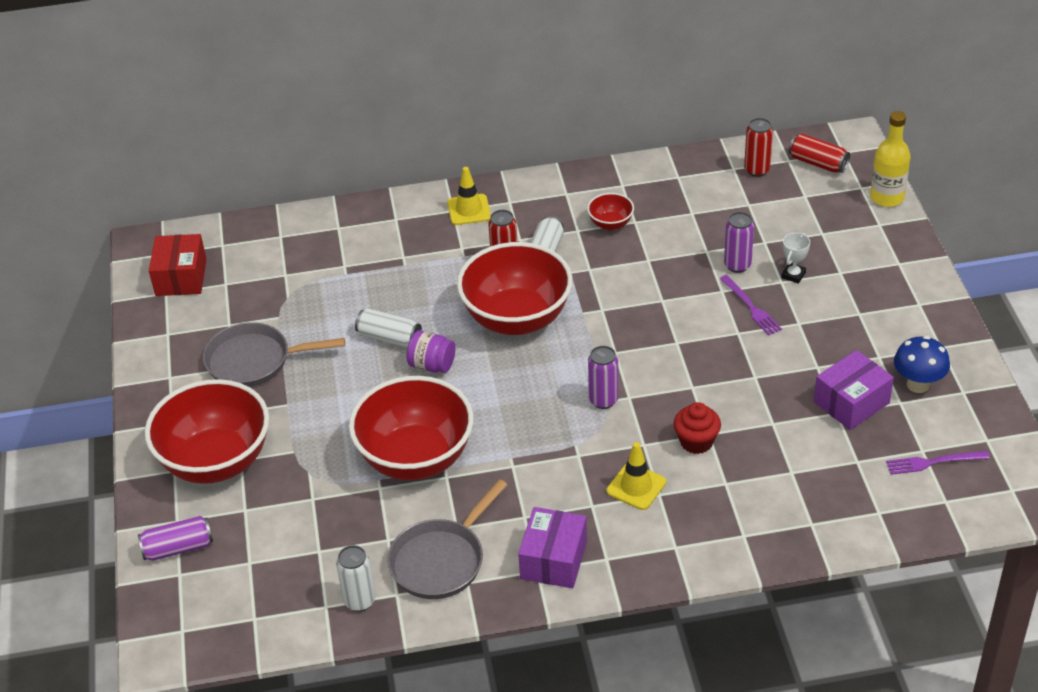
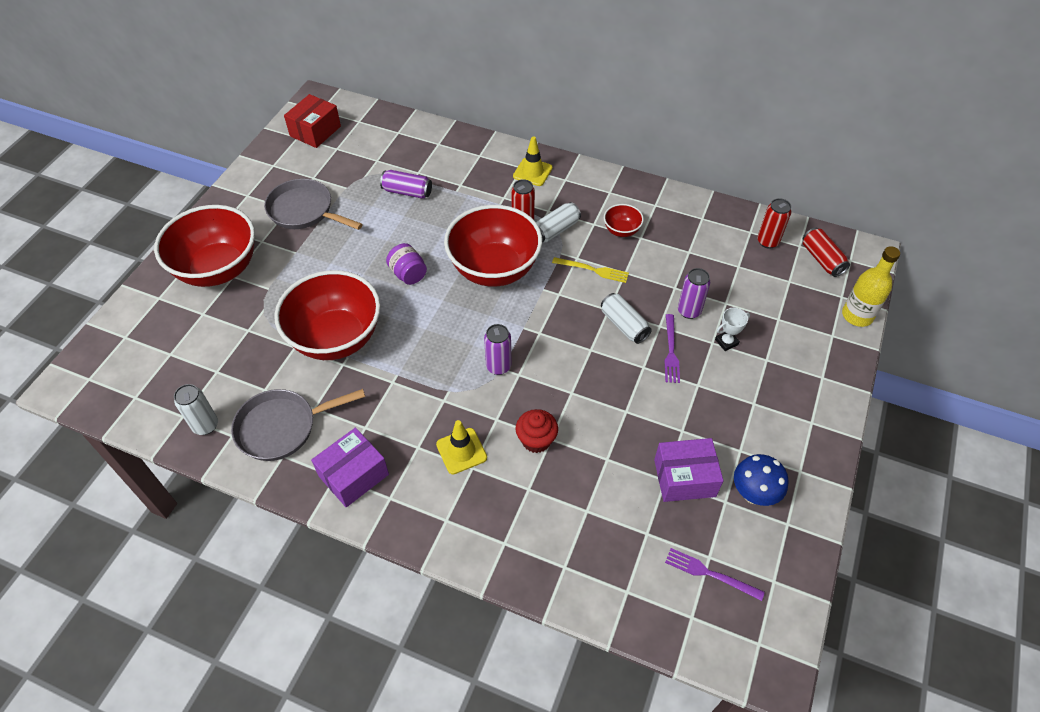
camera: 30 degrees right, 10 degrees up
(178, 548) = (141, 318): purple can -> purple can (407, 192)
(389, 338) = (399, 239): white can -> white can (624, 325)
(615, 273) = (592, 270): none -> yellow fork

